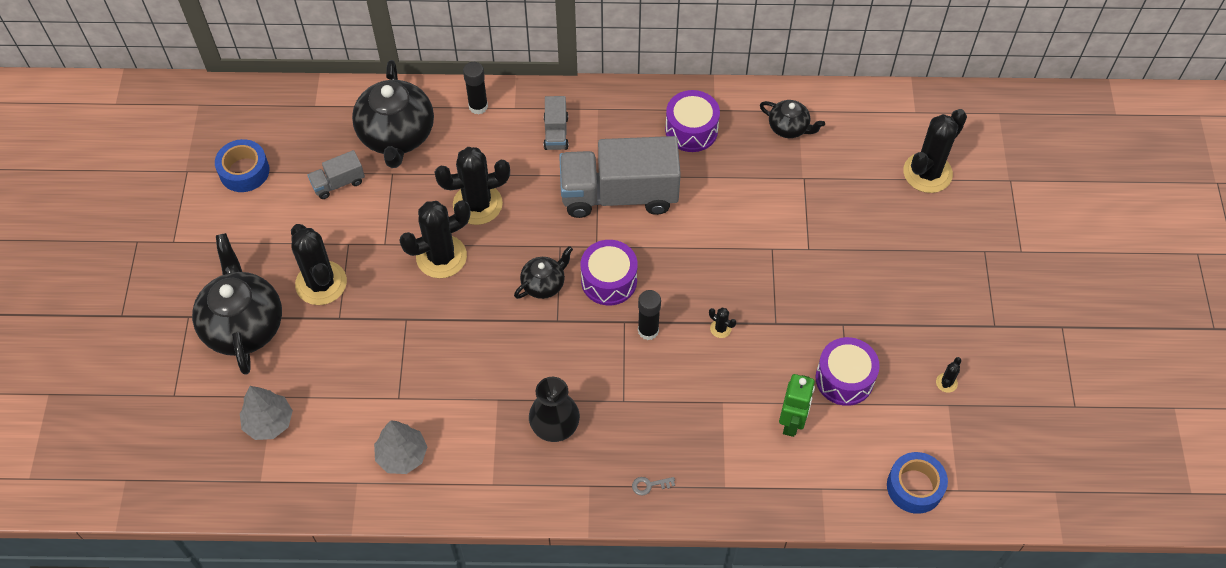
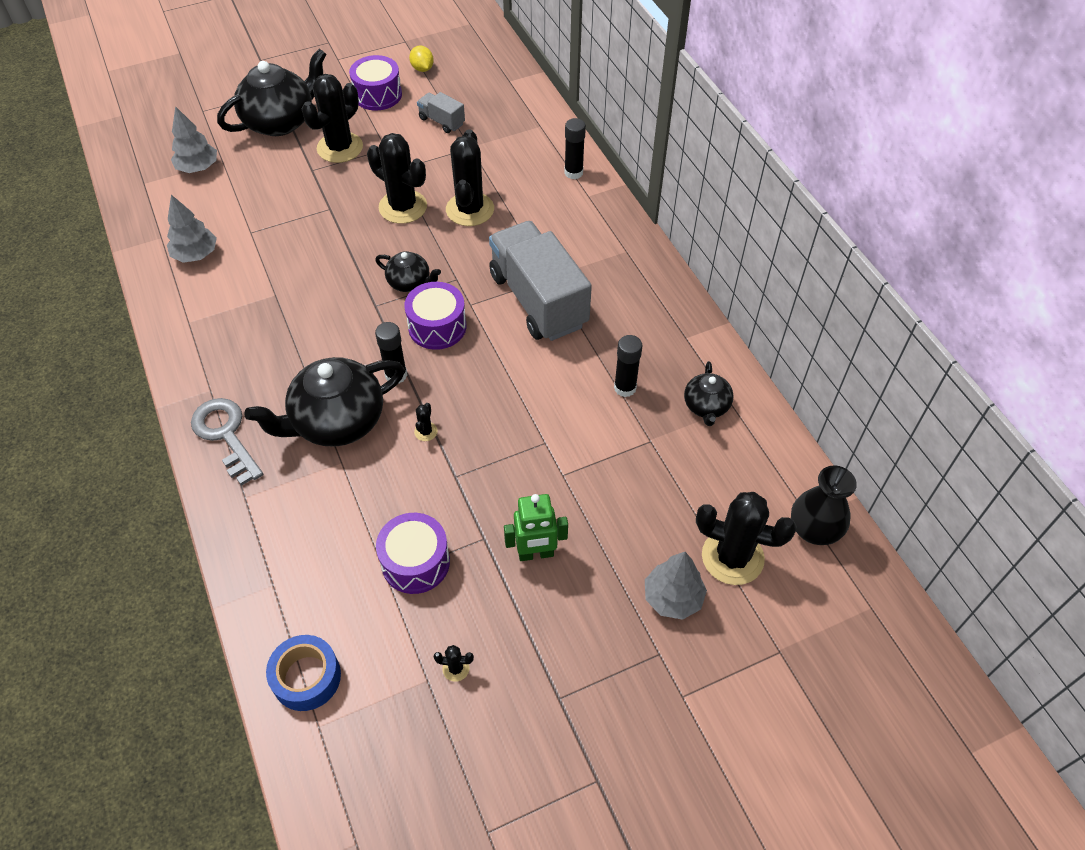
camera: 65 degrees right, 5 degrees down
(244, 171) = (422, 69): blue tape -> yellow lemon
(397, 135) = (510, 136): black teapot -> black teapot (337, 421)
(477, 204) = (470, 209): black cactus -> black cactus turned 45 degrees clockwise
(555, 426) = (263, 343): black vase -> black vase (814, 529)
(556, 133) = (579, 232): grey truck -> none
(649, 485) = (226, 435): grey key -> grey key, size x2.48
(691, 130) = (648, 328): purple drum -> purple drum (378, 95)
(744, 172) = (625, 388): none -> black glue stick
(792, 422) = (342, 531): green robot -> green robot (536, 554)
(944, 223) = (673, 598): none -> grey tree

